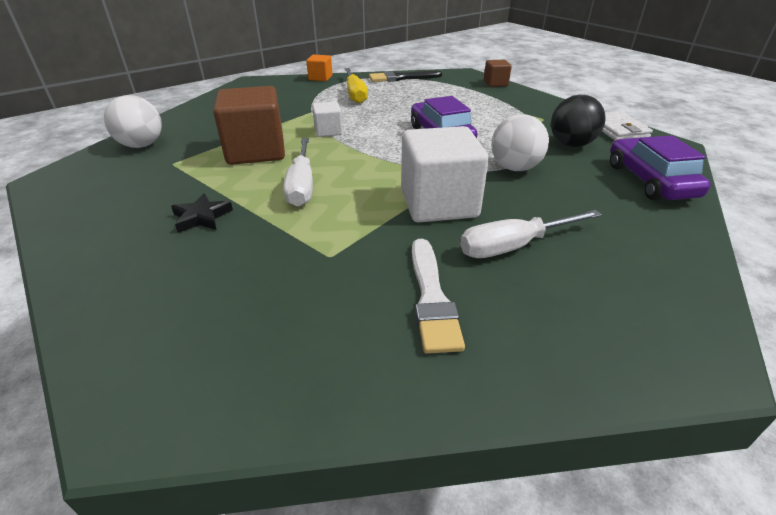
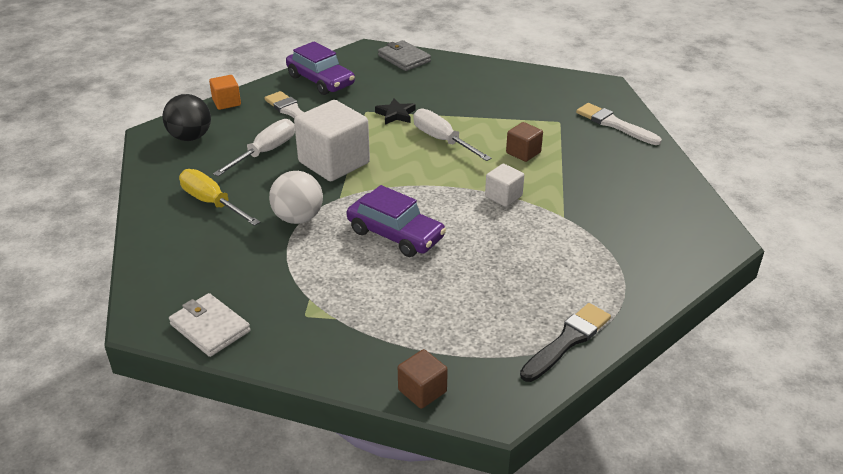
camera: 145 degrees right, 0 degrees up
(125, 345) = (404, 58): none -> grey wallet
(142, 145) = (614, 124): white ball -> white brush
(202, 217) = (467, 102): black star -> black star (396, 114)
(256, 151) = (523, 152): brown cube -> brown cube, size x0.50
(320, 78) = (665, 287): orange cube -> orange cube (226, 102)
(355, 94) = (566, 267): yellow screwdriver -> yellow screwdriver (212, 203)
(571, 144) = (257, 274): black ball -> black ball (190, 137)
(650, 181) = (174, 249): purple car -> purple car (320, 80)

